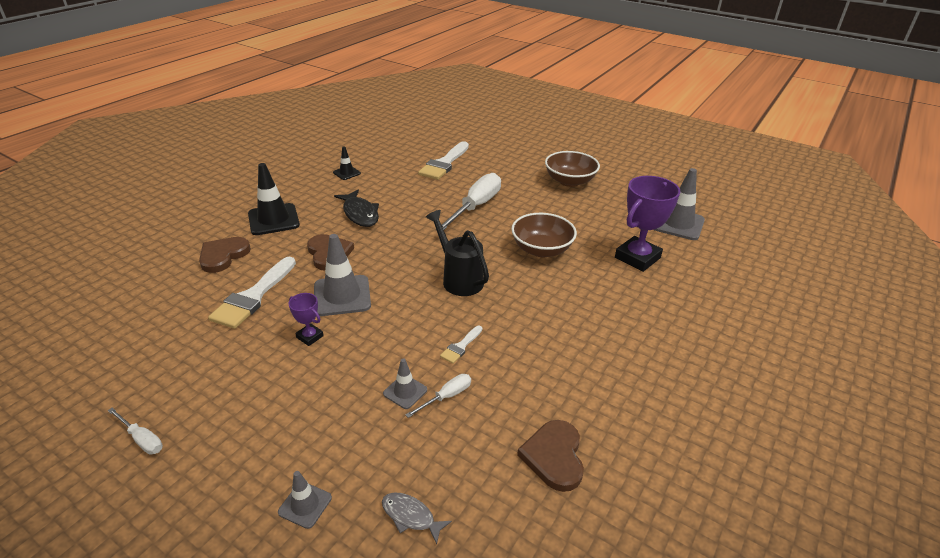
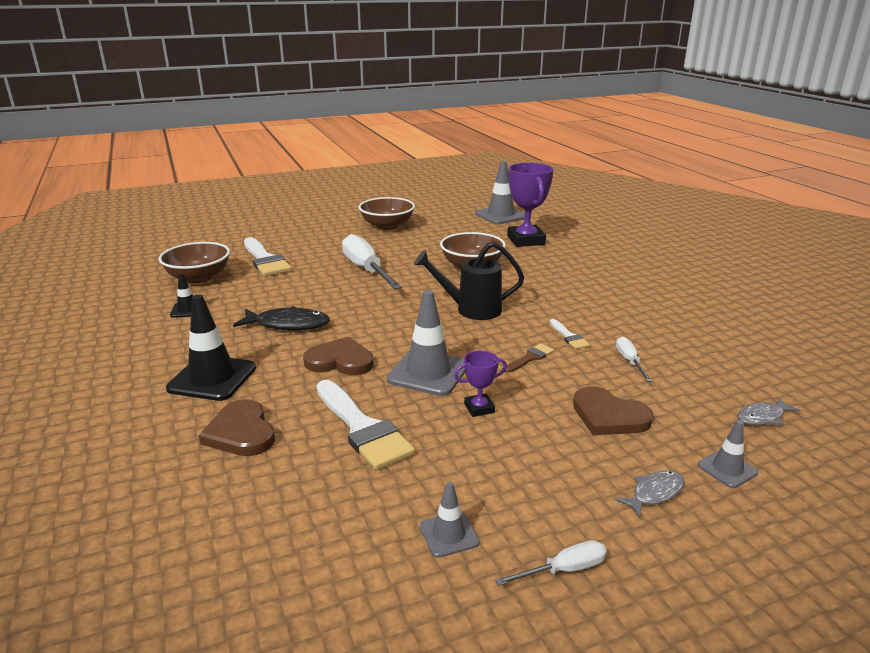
camera: 55 degrees left, 10 degrees down
(247, 464) = (654, 493): none -> grey fish
(393, 155) = (199, 277): none -> brown bowl
(404, 337) = (530, 358): none -> brown brush
(405, 392) = (608, 378): grey traffic cone -> grey traffic cone (449, 534)
(554, 456) = (726, 340): brown heart -> brown heart (609, 416)

